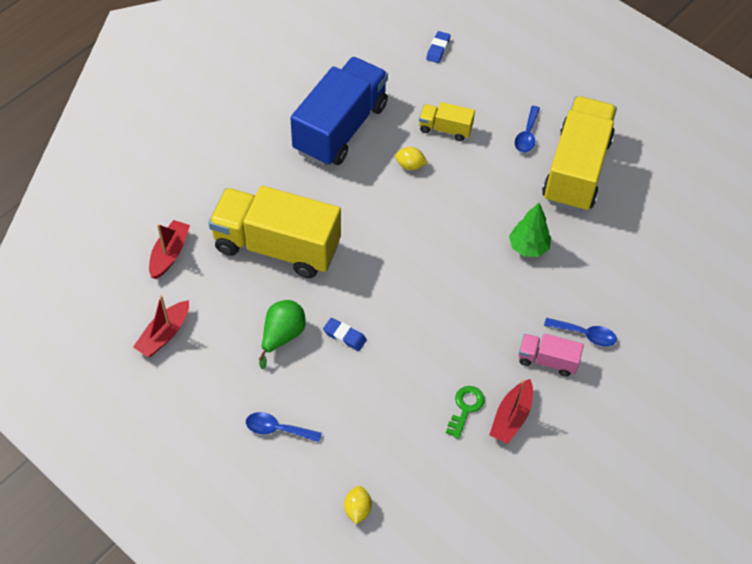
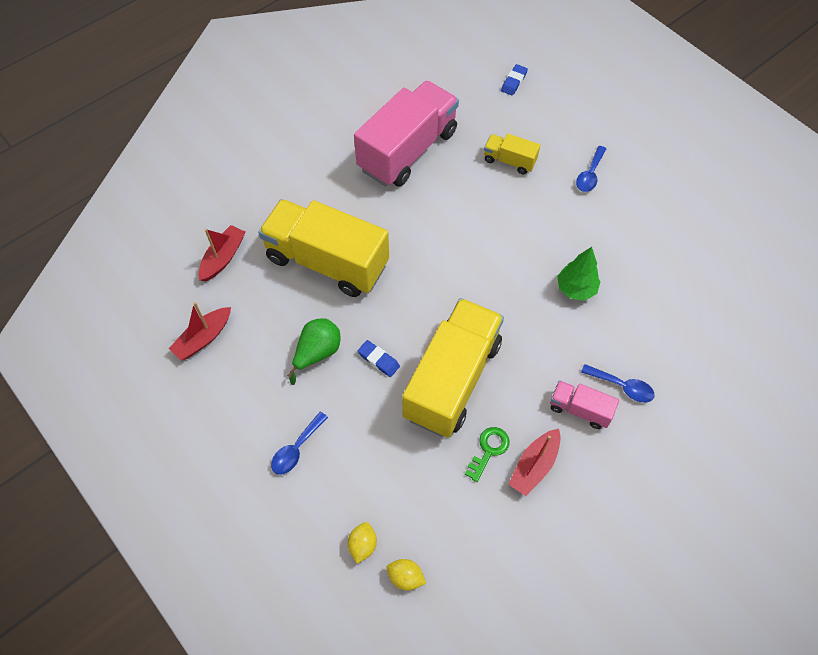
camera: 10 degrees right, 5 degrees up
(277, 429) = (296, 449): blue spoon -> blue spoon turned 75 degrees counterclockwise
(340, 128) = (408, 150): blue truck -> pink truck
(410, 165) = (469, 194): yellow lemon -> yellow lemon (405, 577)
(576, 170) = (635, 215): yellow truck -> yellow truck (452, 379)

